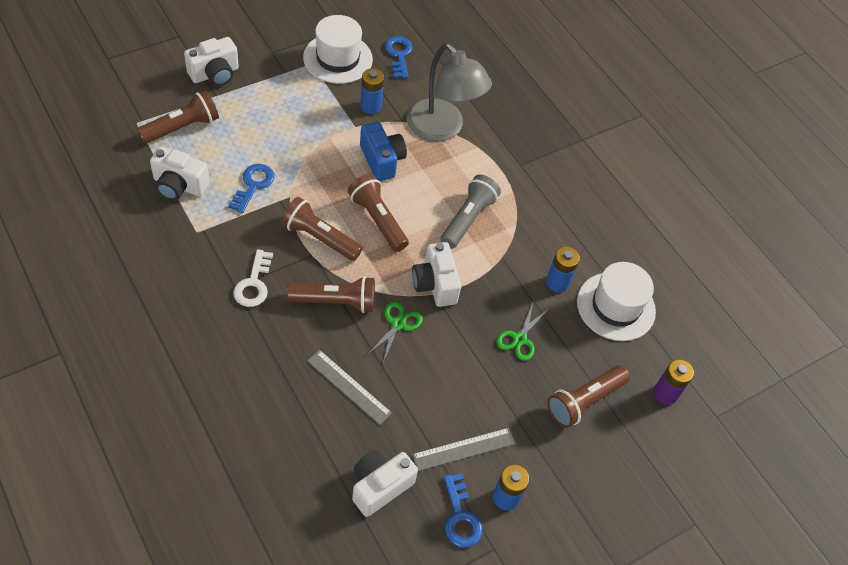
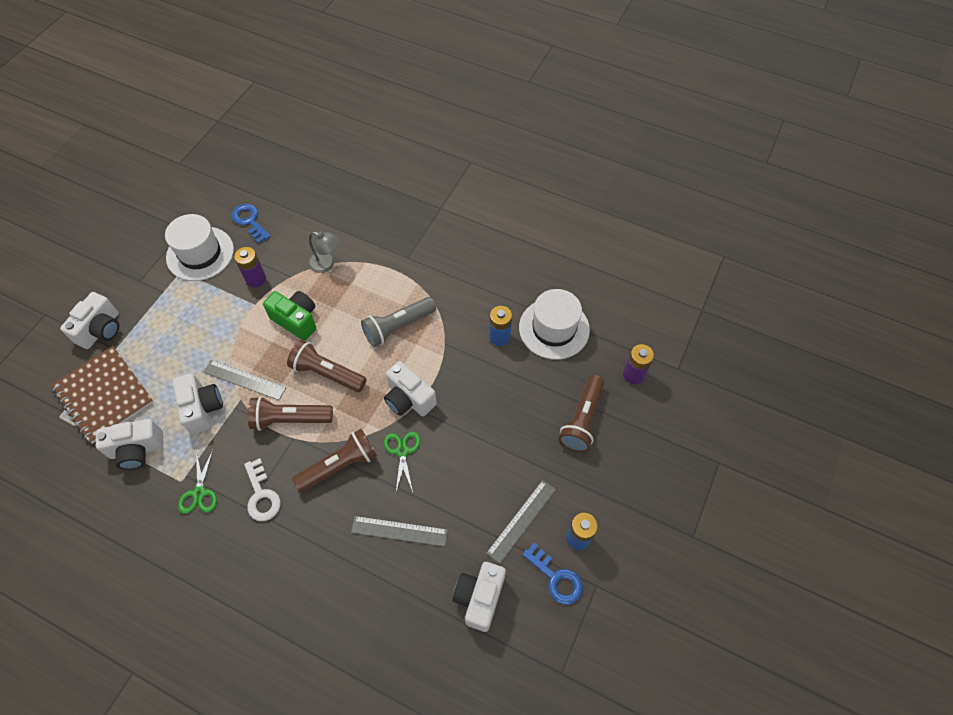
camera: 25 degrees left, 5 degrees up
(182, 127) = (104, 395): brown flashlight -> brown notebook
(253, 185) = (202, 408): blue key -> white camera
(304, 183) = (244, 380): none -> grey ruler
(371, 106) = (256, 279): blue battery -> purple battery
(382, 160) = (296, 320): blue camera -> green camera
(442, 129) = (327, 264): grey lamp -> grey lamp, size x0.50
(468, 218) = (397, 327): grey flashlight -> grey flashlight turned 120 degrees counterclockwise
(519, 339) = (502, 401): green scissors -> green scissors (199, 493)

